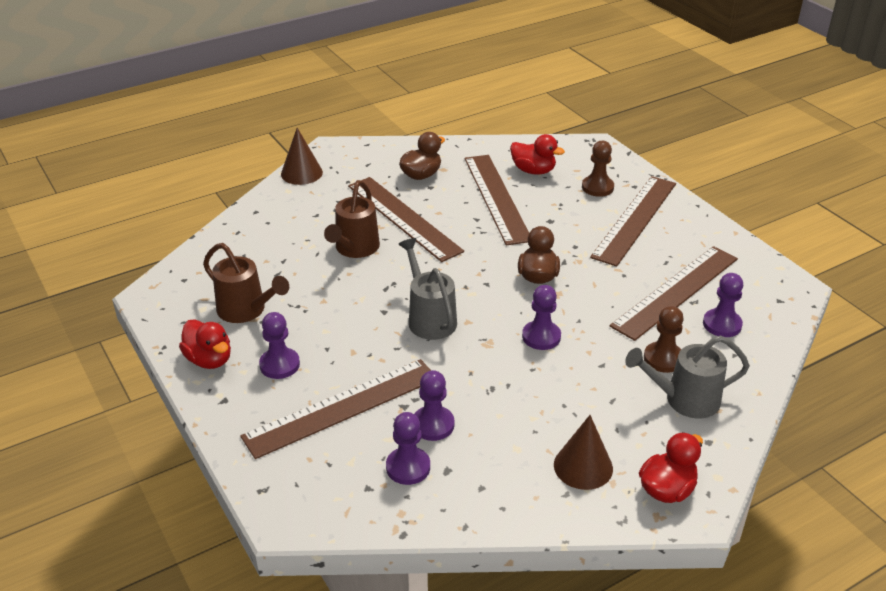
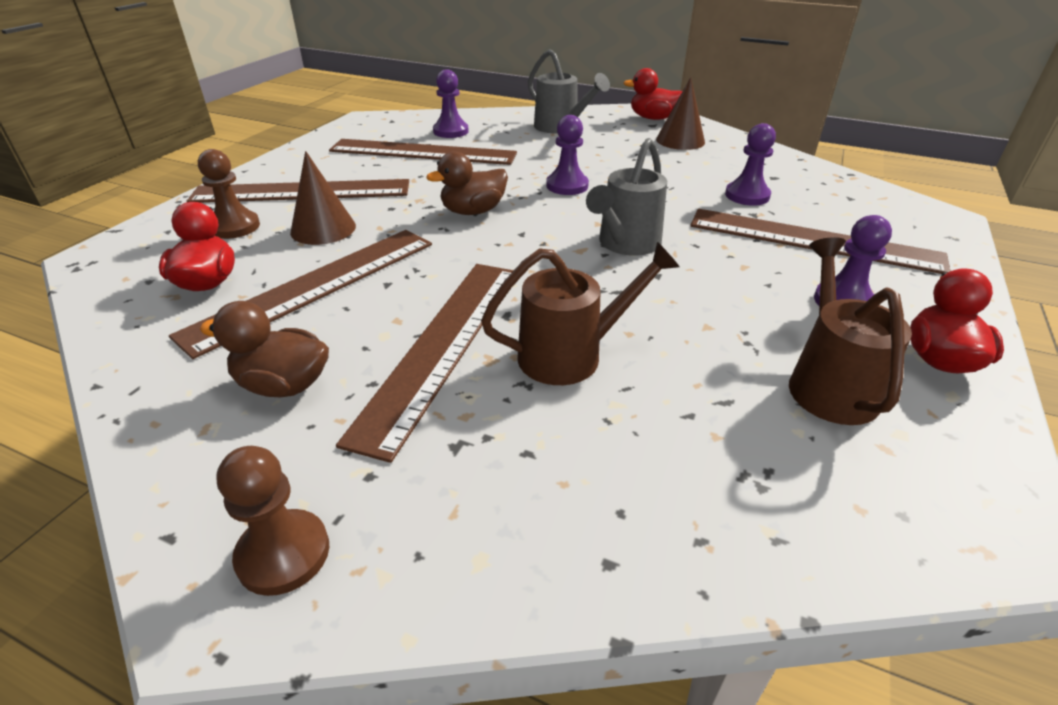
camera: 125 degrees left, 0 degrees up
(301, 173) = (384, 586): brown cone -> brown cone (323, 229)
(408, 467) = (802, 190): purple pawn -> none
(663, 359) = (524, 140): brown pawn -> brown pawn (283, 554)

